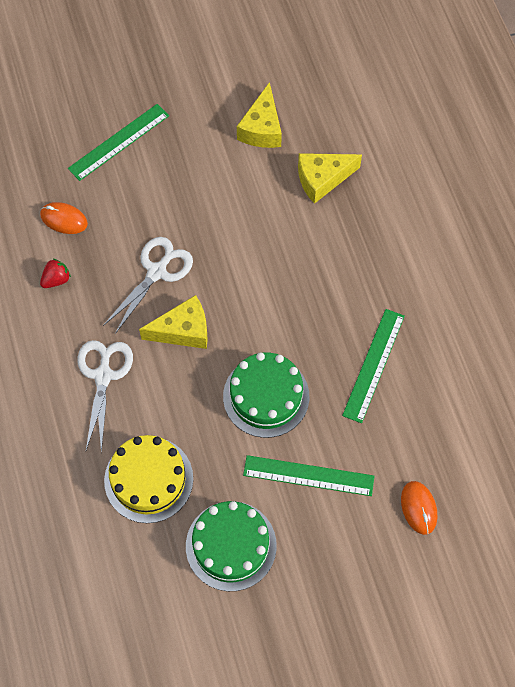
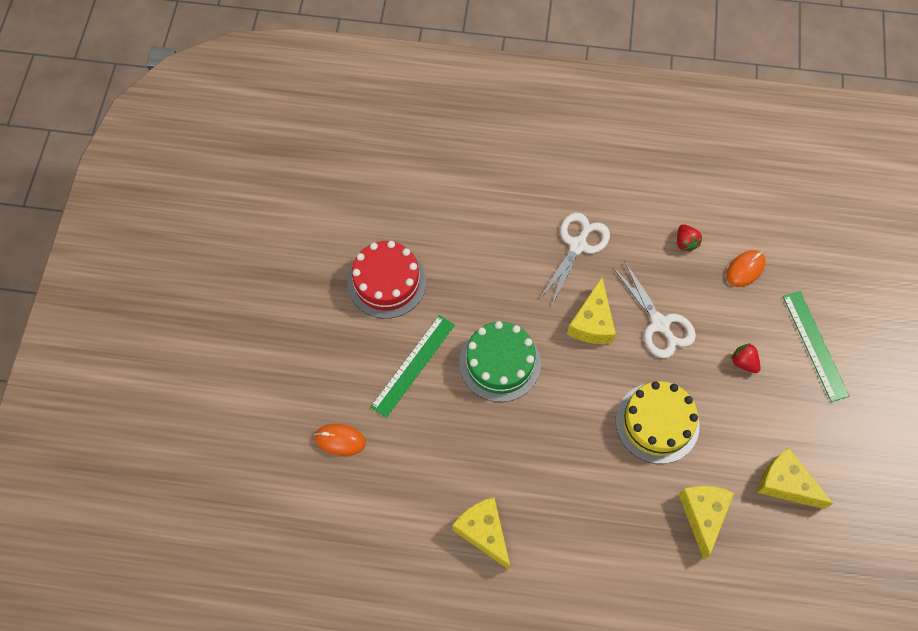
camera: 115 degrees right, 0 degrees up
(103, 376) = (577, 245): white scissors -> white scissors turned 90 degrees counterclockwise
(148, 479) = (471, 245): yellow cake -> yellow cake (657, 423)
(163, 192) = (743, 362): none -> red strawberry
(231, 545) = (386, 282): green cake -> red cake
(374, 365) = (486, 467): green ruler -> none
(432, 343) = (483, 532): none -> yellow cheese

